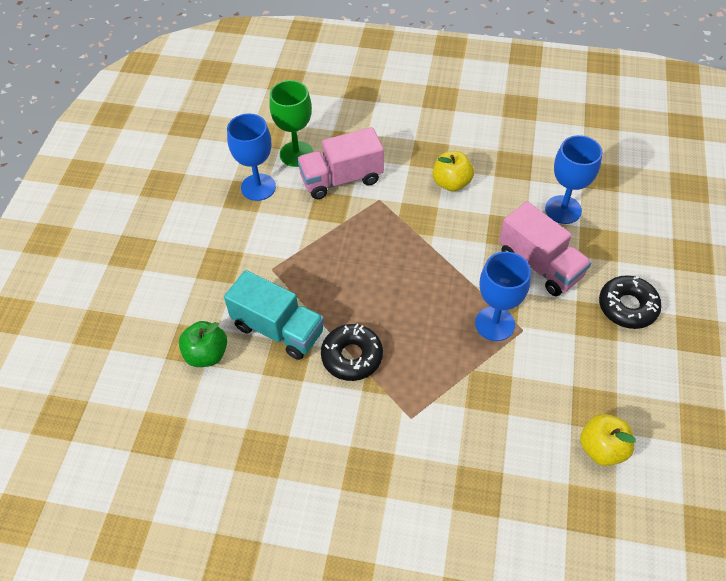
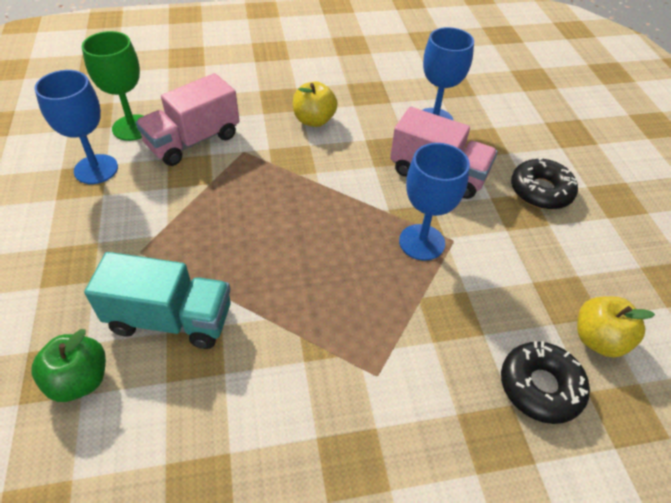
camera: 25 degrees left, 5 degrees down
(352, 356) = (276, 324): black donut -> black donut (540, 387)

